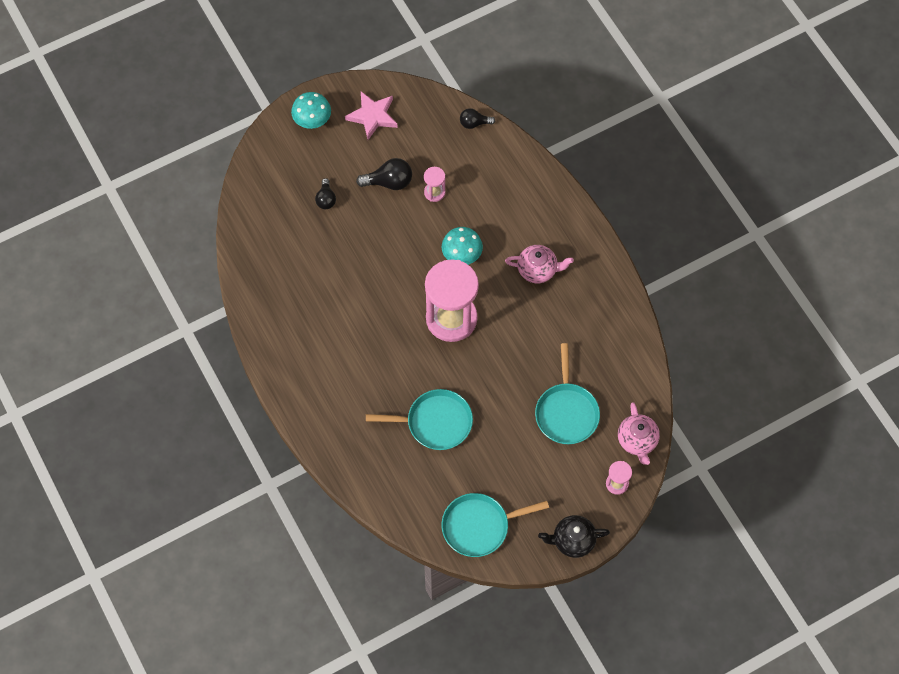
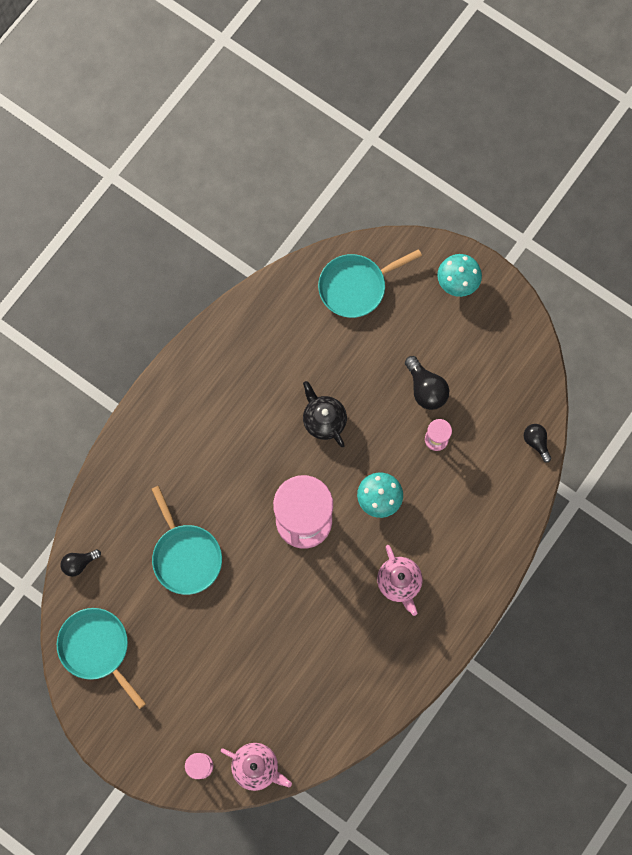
camera: 65 degrees right, 10 degrees up
(326, 199) = (376, 337): black light bulb -> black light bulb (79, 563)
(372, 116) = (492, 338): pink star -> none
(566, 412) = (255, 681): turquoise pan -> turquoise pan (356, 287)
(573, 540) = (121, 747): black teapot -> black teapot (324, 420)
(637, 440) = (256, 767): pink teapot -> pink teapot turned 120 degrees counterclockwise

